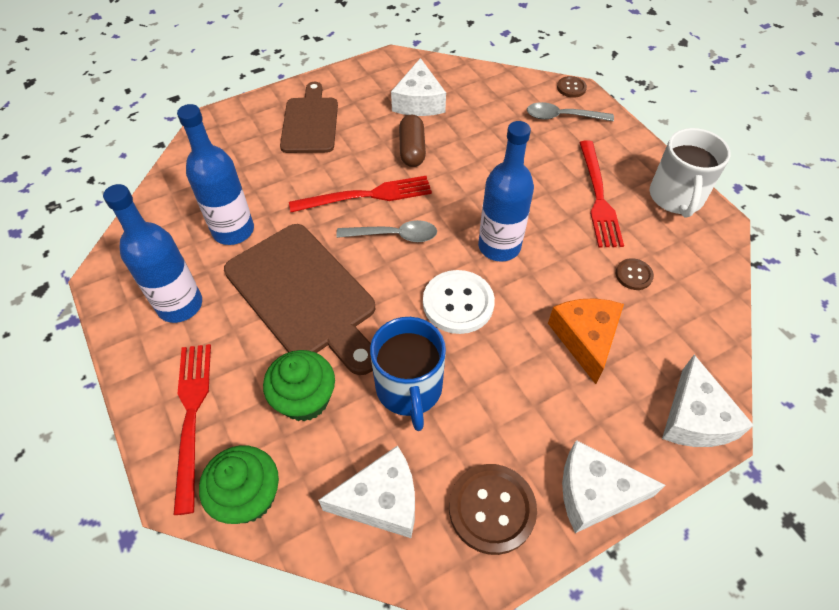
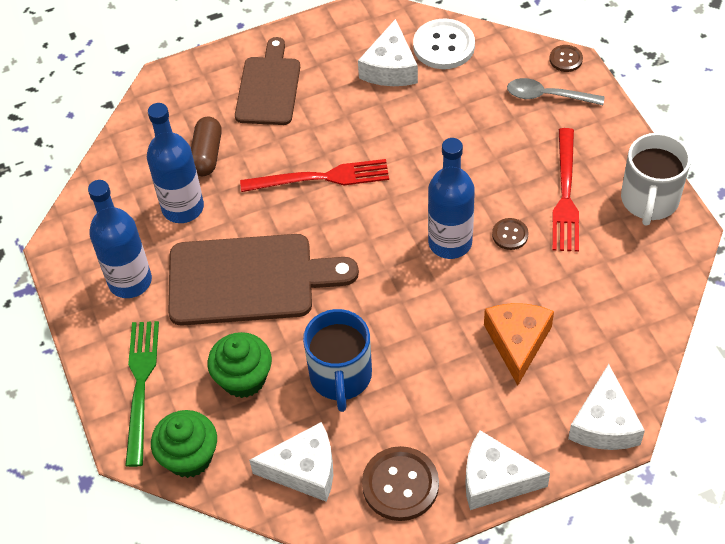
camera: 10 degrees right, 0 degrees up
(192, 417) = (141, 386): red fork -> green fork
(304, 295) = (249, 279): brown cutting board -> brown cutting board turned 60 degrees counterclockwise
(394, 235) = (344, 224): grey spoon -> none
(412, 150) = (375, 127): brown capsule -> brown capsule (207, 154)
(458, 303) = (399, 298): white button -> white button (444, 46)
(633, 275) = (581, 282): brown button -> brown button (510, 235)

